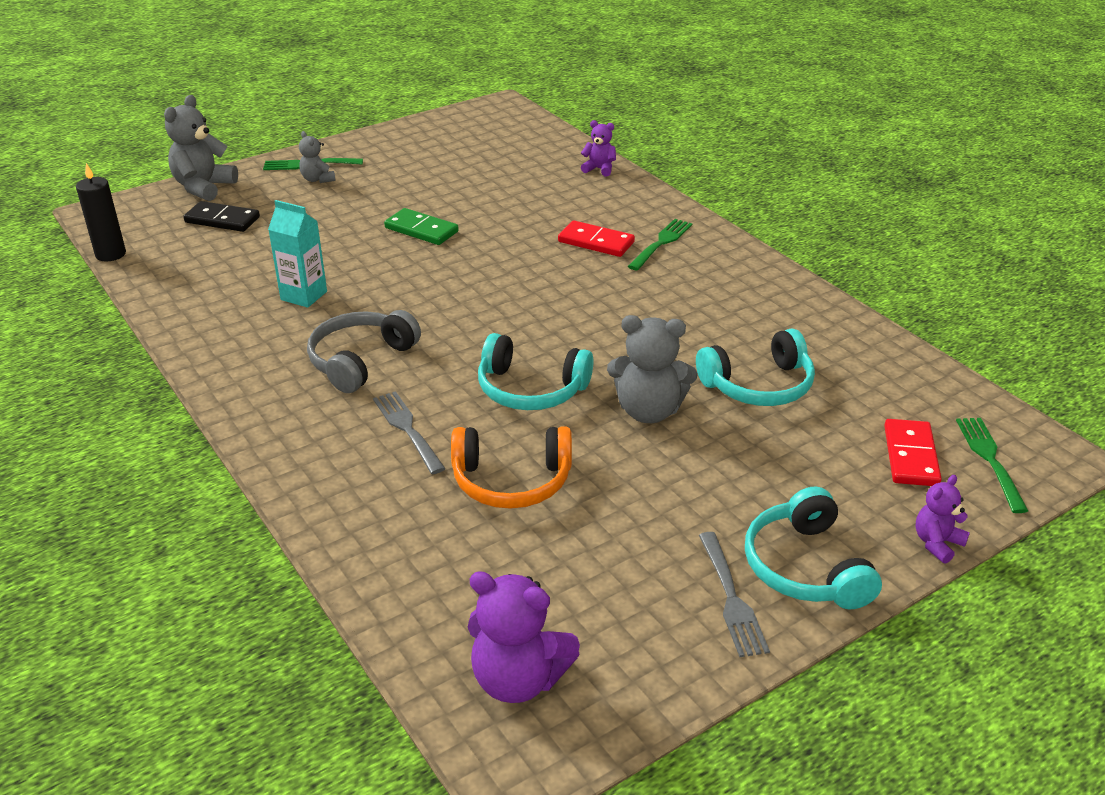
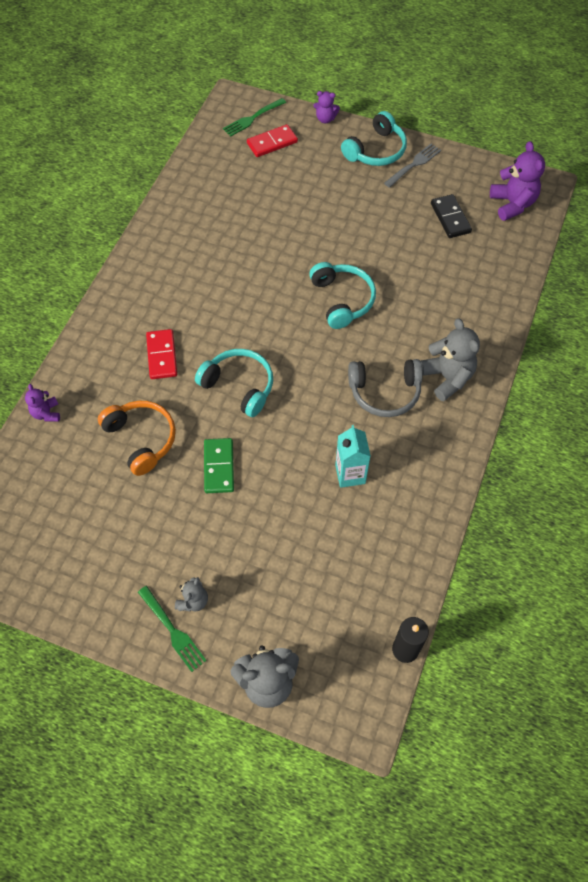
camera: 125 degrees left, 25 degrees up
(222, 220) = (303, 615): black domino -> black domino (450, 218)
(408, 430) = (418, 330): grey fork -> none
(511, 481) = (415, 267): orange headphones -> orange headphones (141, 439)
(649, 411) = (318, 244): grey teddy bear -> grey teddy bear (447, 377)
(661, 243) = (138, 321): green fork -> none
(759, 385) = (260, 212): turquoise headphones -> turquoise headphones (239, 386)

